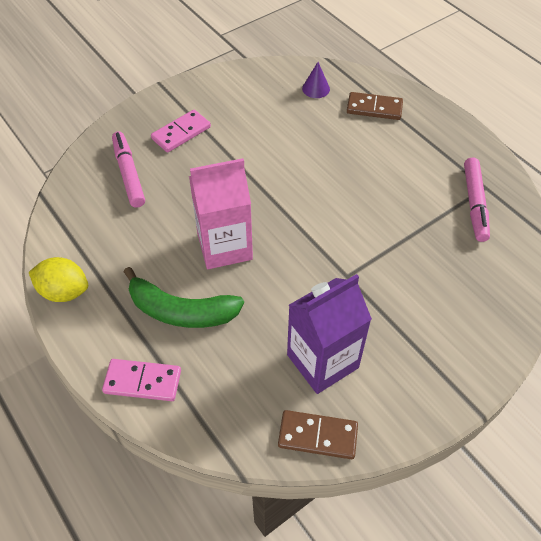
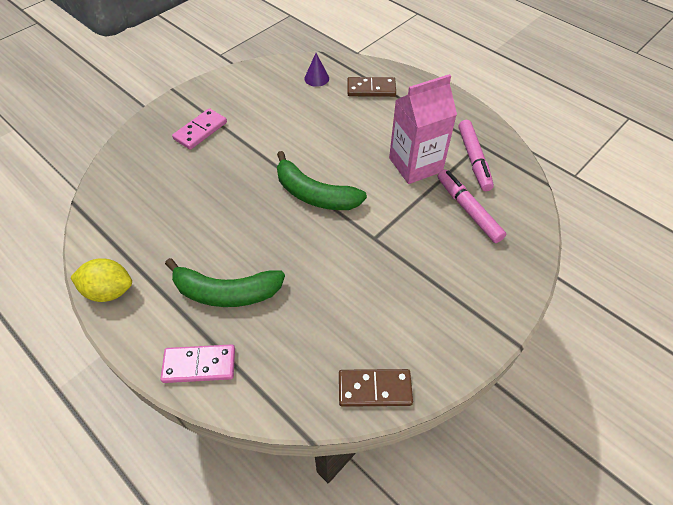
camera: 10 degrees left, 0 degrees up
(128, 174) = (156, 173): pink marker -> pink marker (468, 210)
(224, 246) = (257, 227): pink carton -> pink carton (415, 165)
(291, 219) = (314, 194): none -> green banana
(322, 361) = (366, 318): purple carton -> none

